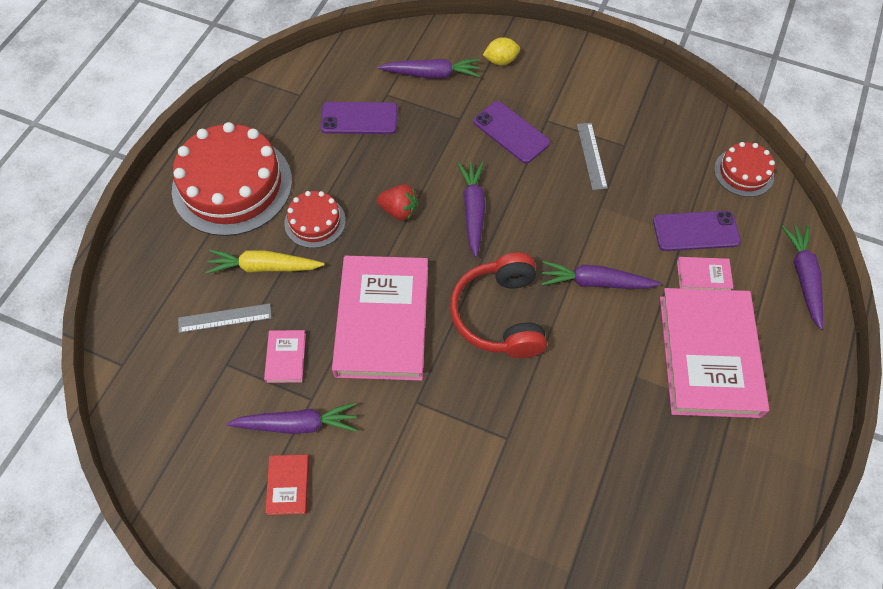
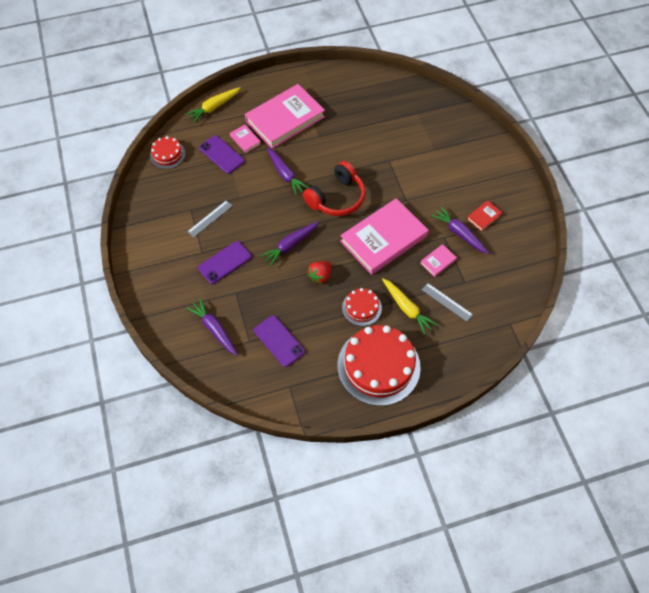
camera: 130 degrees left, 0 degrees up
(399, 211) = (320, 276): red strawberry -> red strawberry turned 120 degrees counterclockwise
(501, 61) = (174, 302): yellow lemon -> none
(511, 132) = (225, 262): purple phone -> purple phone turned 45 degrees clockwise
(803, 277) = (214, 107): purple carrot -> yellow carrot

